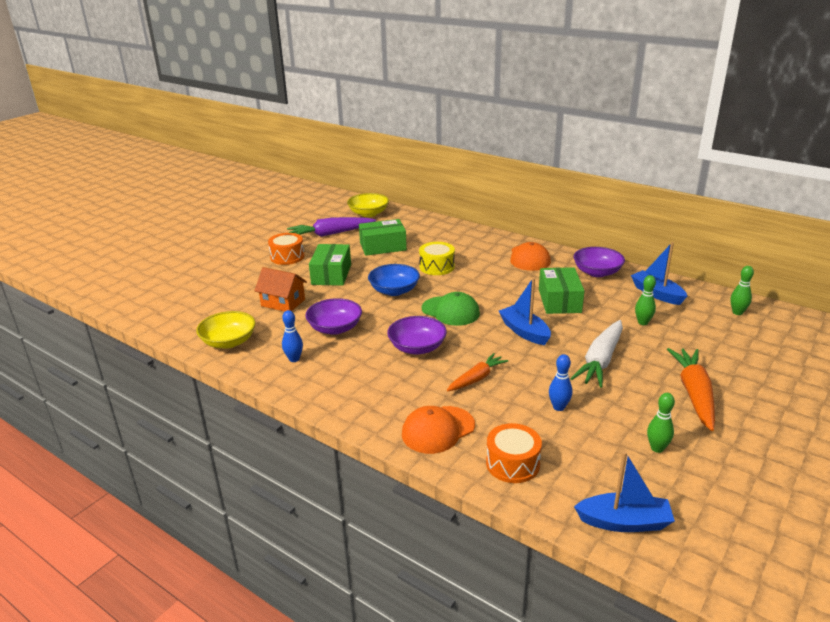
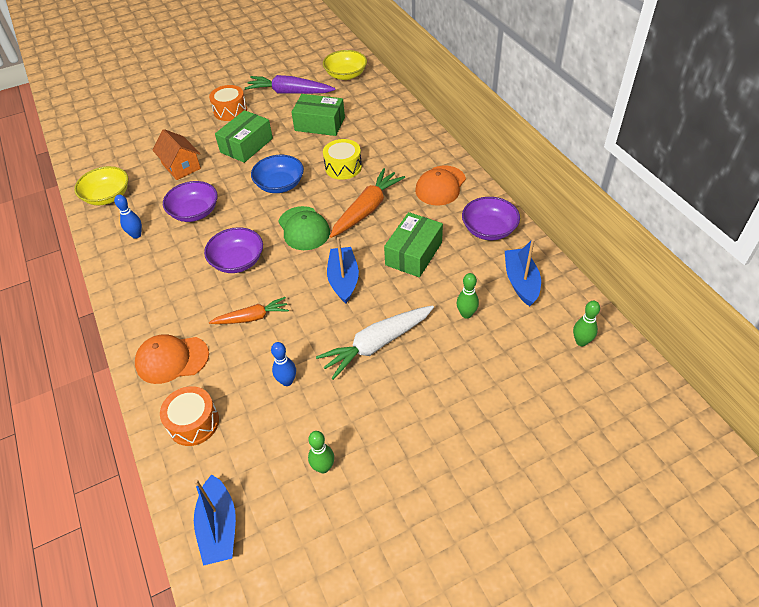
camera: 30 degrees right, 20 degrees up
(624, 522) = (219, 527): blue boat -> blue boat turned 45 degrees clockwise
(694, 394) = (422, 423): orange carrot -> orange carrot (367, 209)

